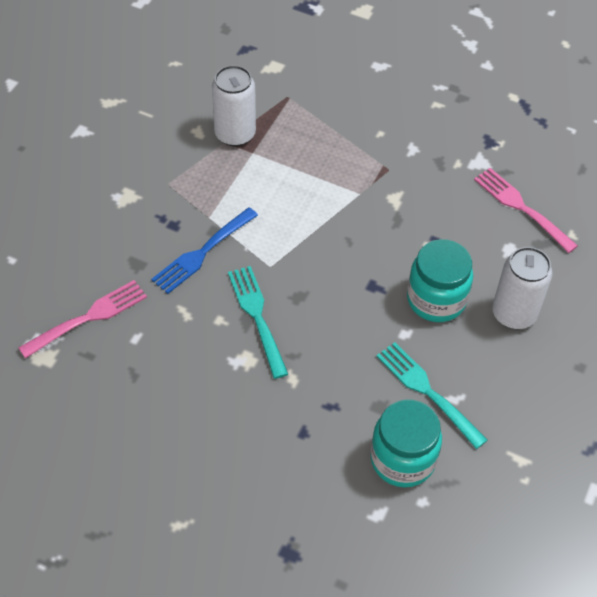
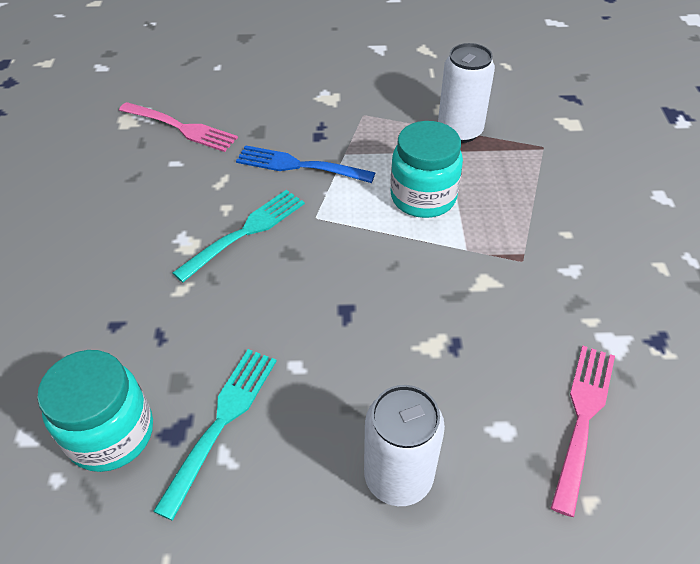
camera: 65 degrees right, 5 degrees down
(436, 299) = (365, 378): turquoise jar -> turquoise jar (423, 197)

